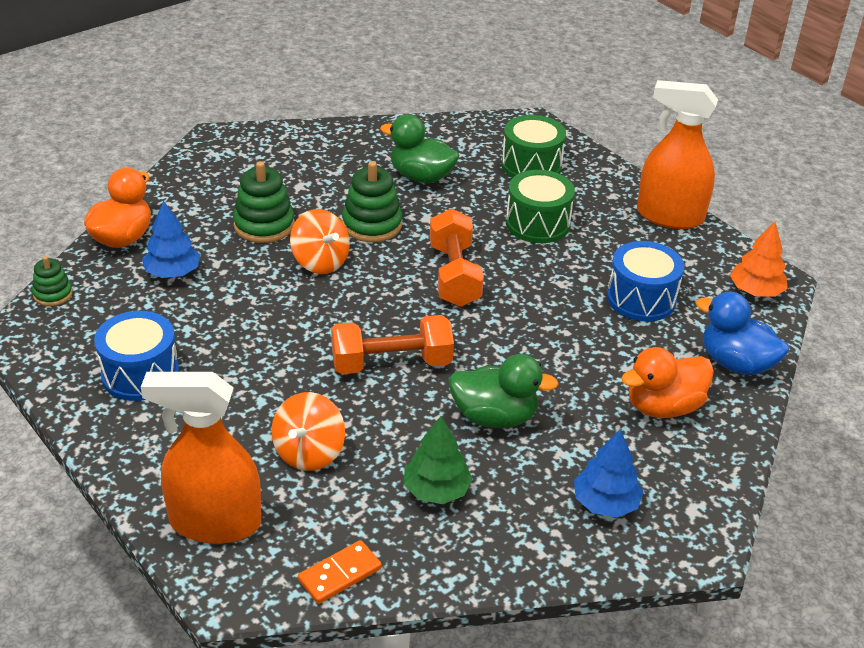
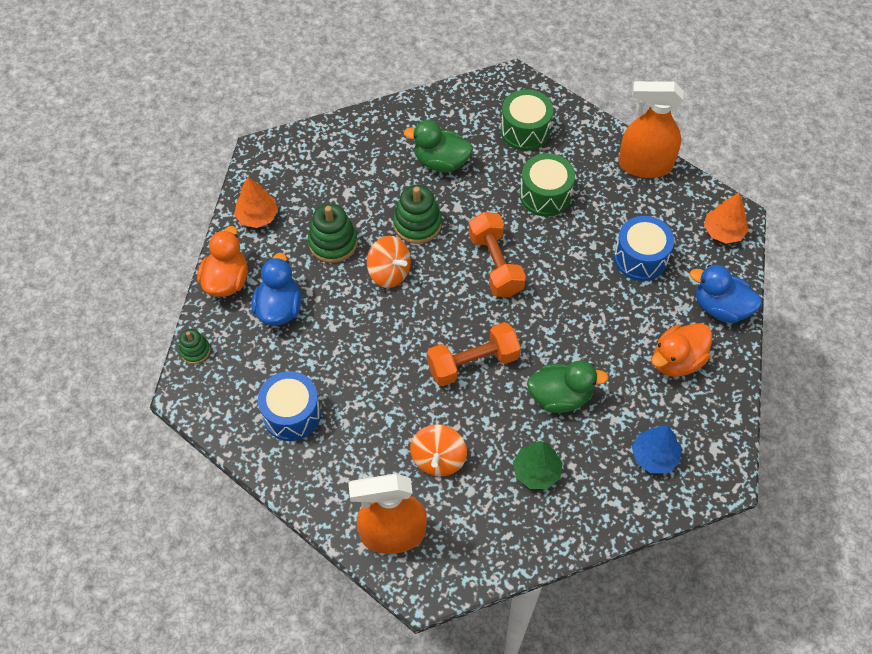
camera: 10 degrees left, 20 degrees up
(173, 272) = (279, 308): blue tree -> blue duck
(186, 189) = (257, 216): none -> orange tree
(340, 574) = (491, 557): orange domino -> none

